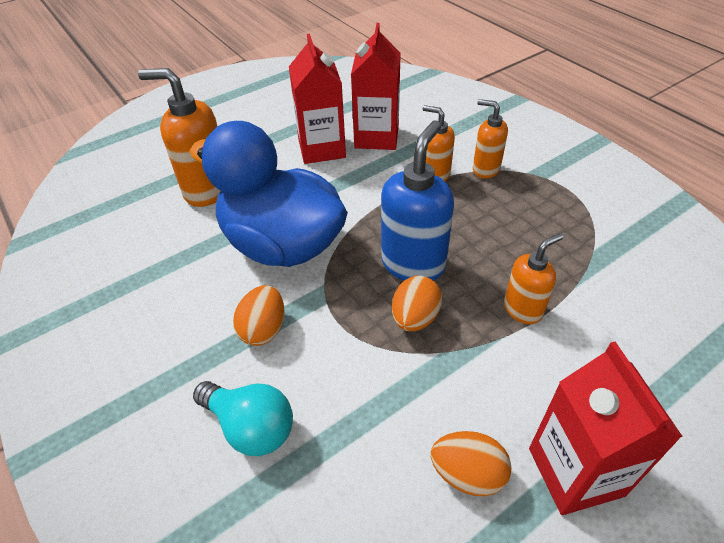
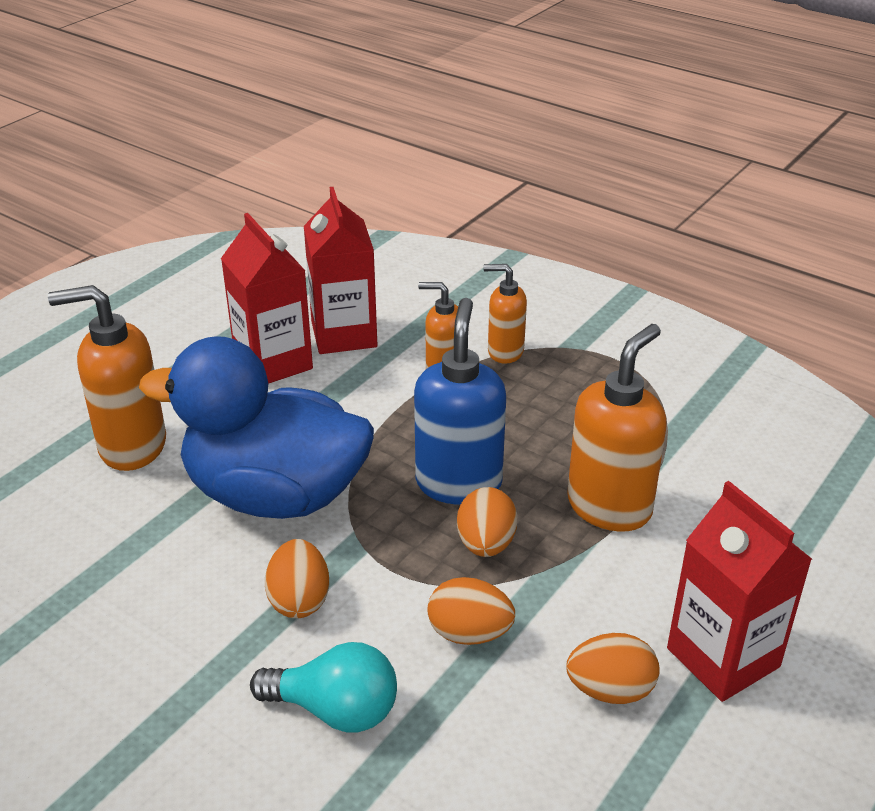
camera: 20 degrees left, 10 degrees down
(374, 390) = (469, 633): none -> orange egg
(523, 309) = (609, 506): orange soap dispenser -> orange soap dispenser, size x1.68

